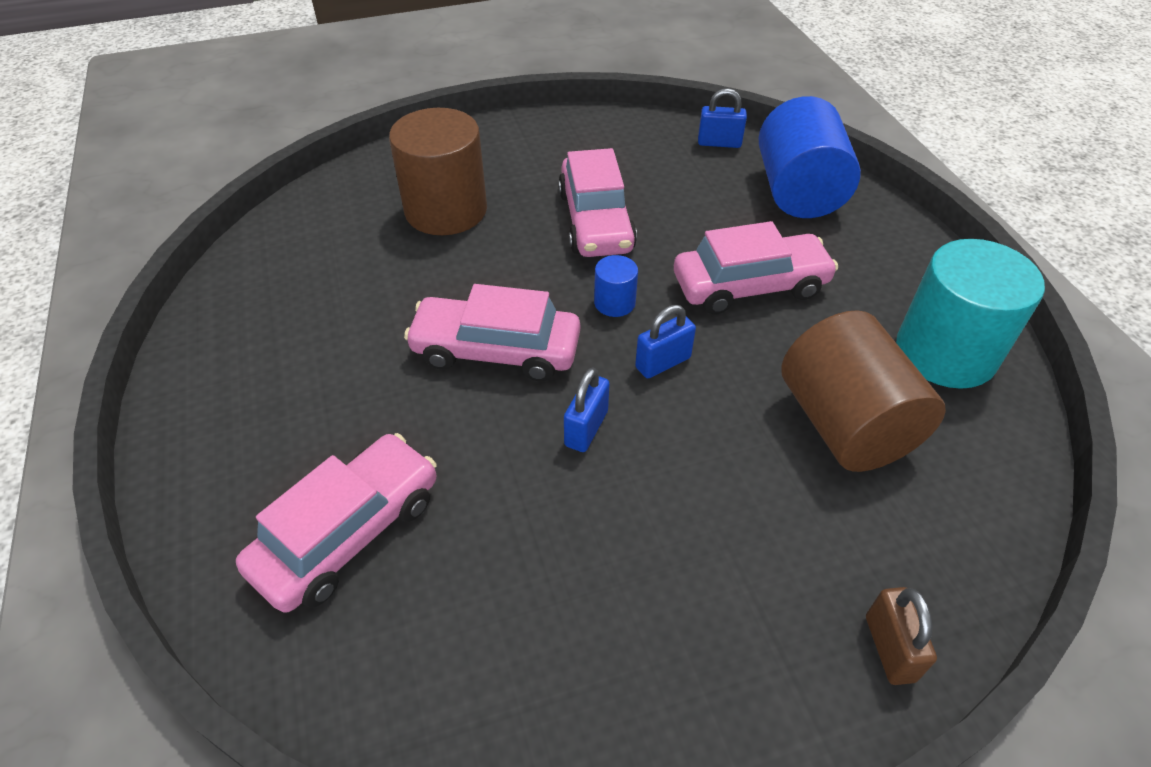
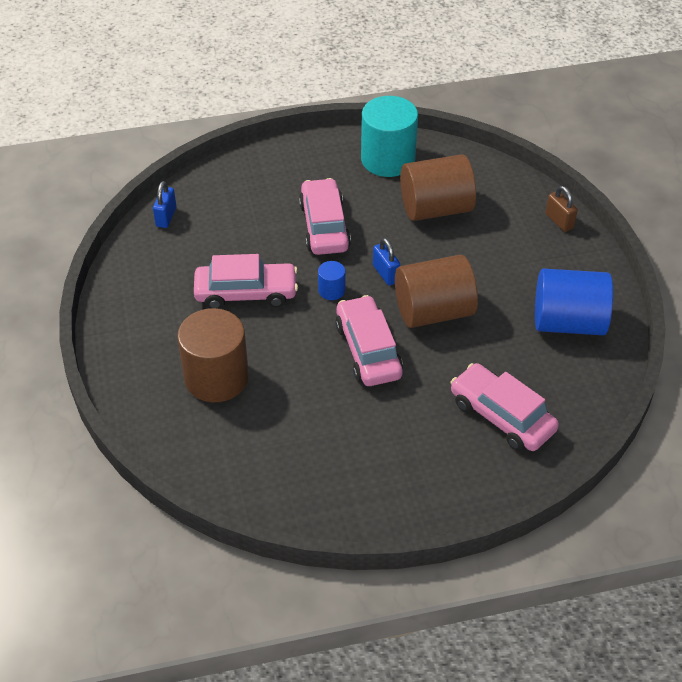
camera: 85 degrees left, 0 degrees up
(496, 350) = (368, 350): pink car -> pink car turned 150 degrees clockwise
(586, 428) = (433, 311): blue padlock -> brown cylinder
(798, 192) = (234, 188): blue cylinder -> blue cylinder (568, 322)
(889, 648) = (559, 221): brown padlock -> brown padlock turned 60 degrees clockwise

